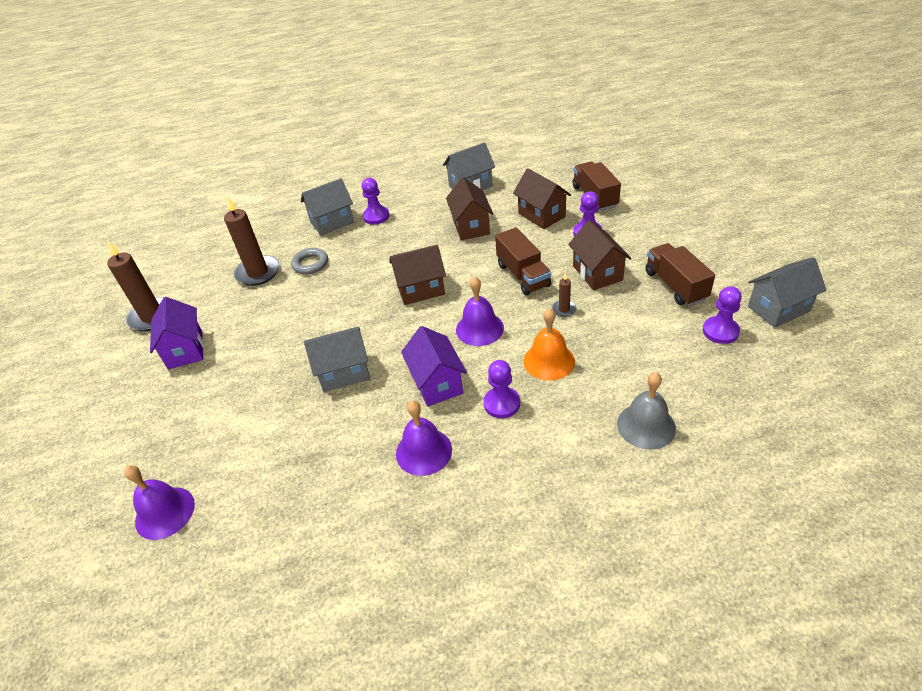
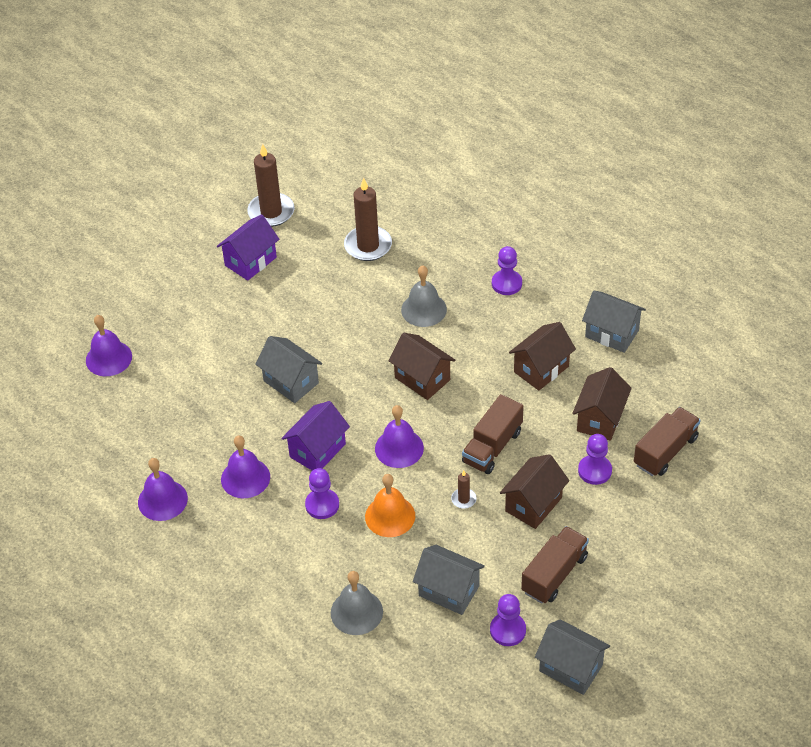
camera: 55 degrees right, 5 degrees up
(310, 264) = (404, 276): grey ring -> none
(332, 222) = (474, 254): grey house -> grey house (449, 591)
(354, 265) = (424, 309): none -> grey bell
(393, 539) = (162, 500): none -> purple bell

